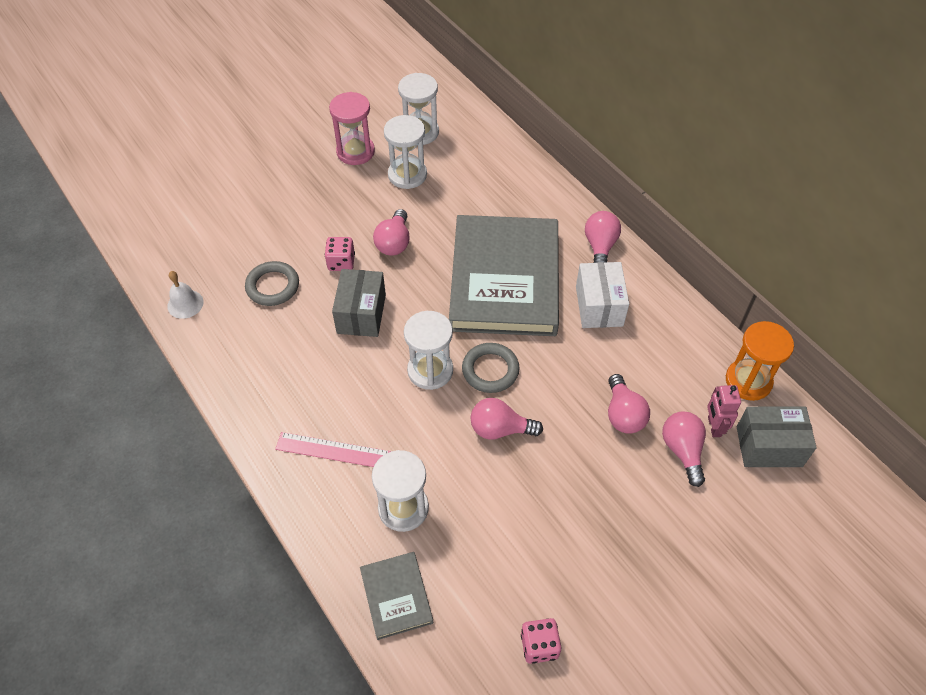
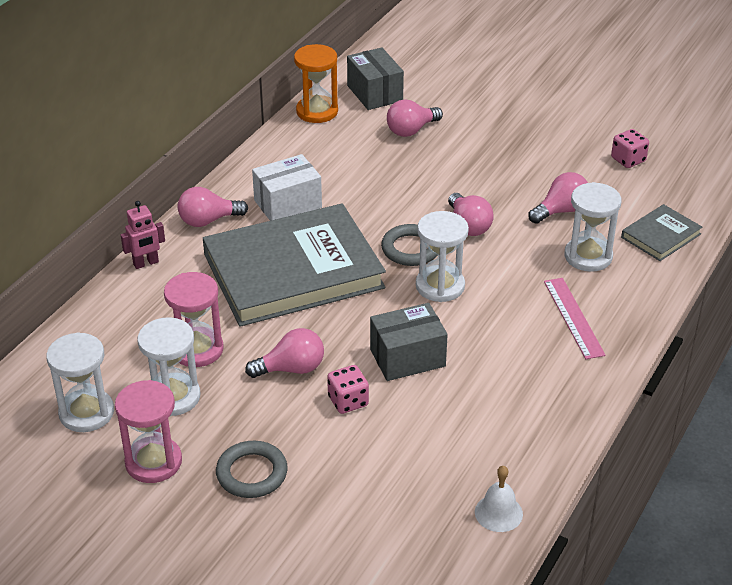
camera: 115 degrees left, 15 degrees down
(273, 286) = (420, 445): grey ring -> grey ring (252, 473)
(446, 199) = (197, 349): none -> pink hourglass
(623, 414) = (399, 165): pink light bulb -> pink light bulb (561, 211)
(714, 426) = (376, 120): pink robot -> pink robot (146, 263)

